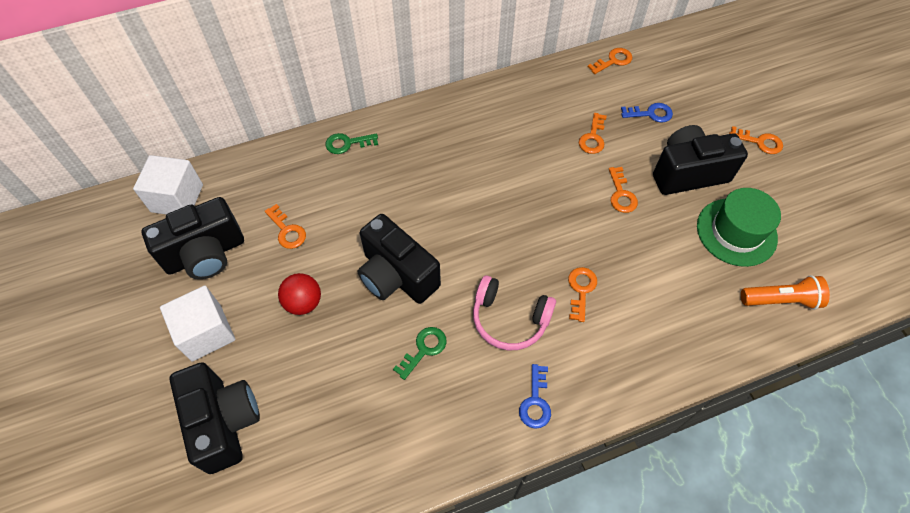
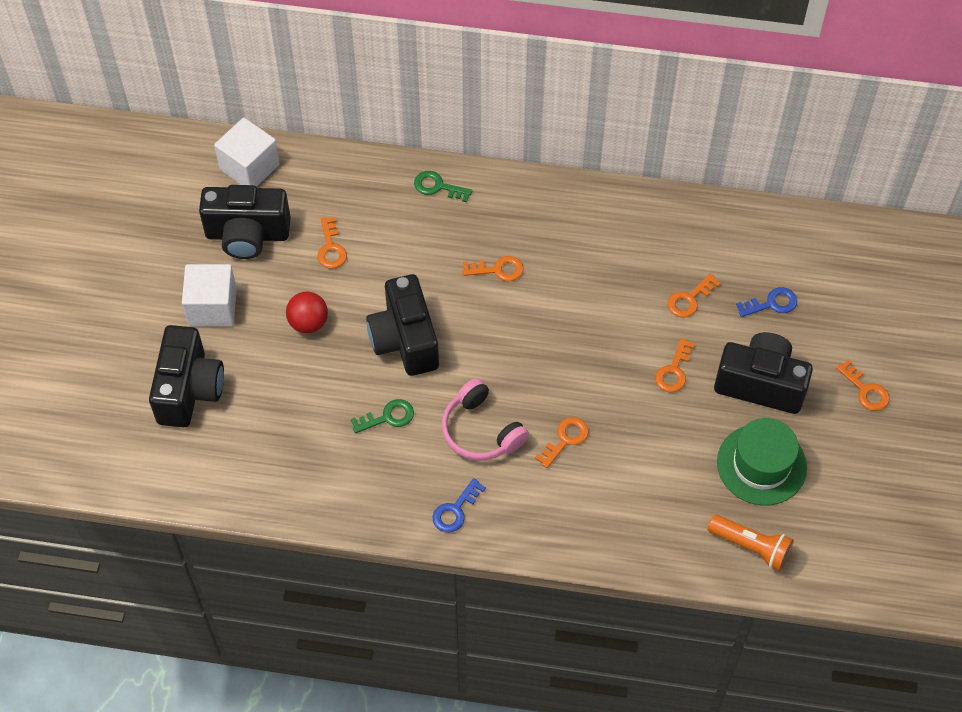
camera: 30 degrees right, 0 degrees up
(613, 61) = (778, 225): orange key -> orange key (498, 270)
(650, 113) = (771, 303): blue key -> blue key turned 45 degrees counterclockwise

